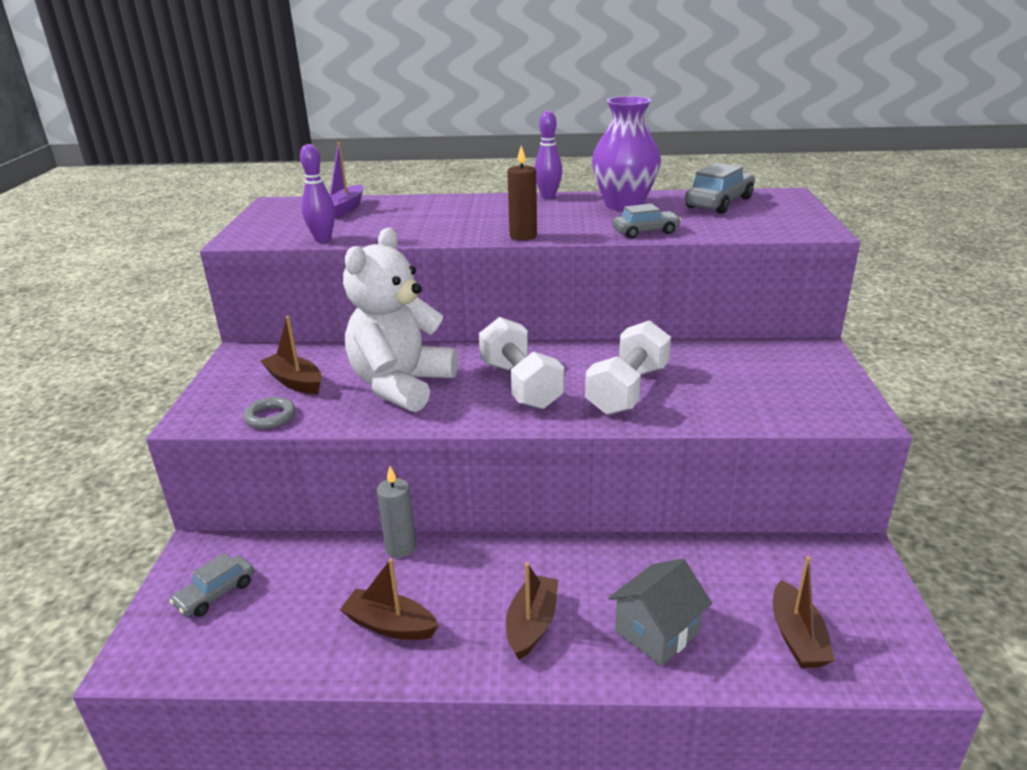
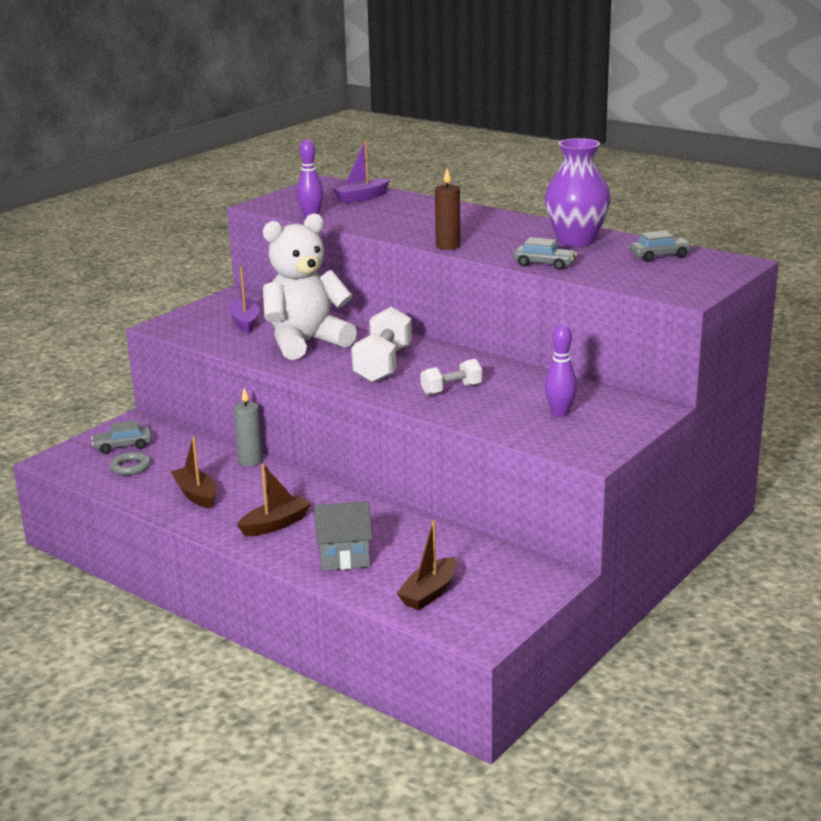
camera: 35 degrees right, 5 degrees down
(270, 417) = (204, 337): grey ring -> grey ring (130, 467)
(295, 382) = (245, 322): brown boat -> purple boat
(548, 196) = (531, 220): purple bowling pin -> purple bowling pin (560, 413)
(628, 390) = (451, 389): white dumbbell -> white dumbbell, size x0.58
(719, 203) = (660, 256): grey car -> grey car, size x0.65

